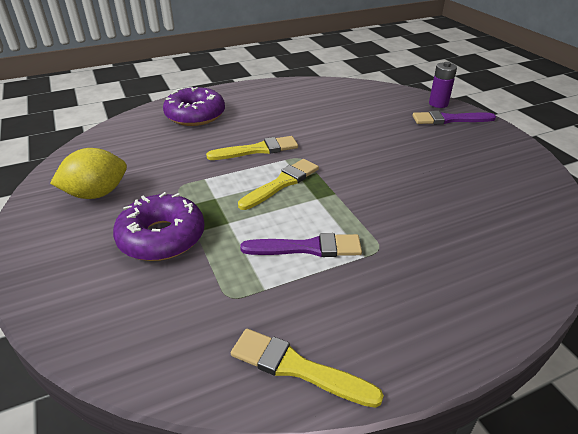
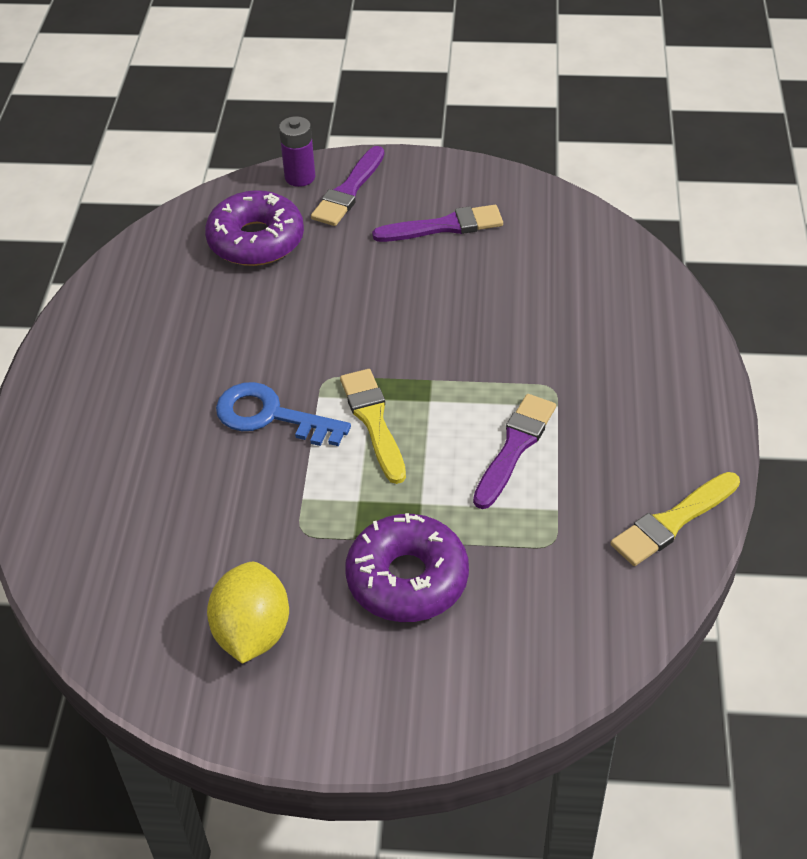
camera: 60 degrees left, 10 degrees up
(195, 115) = (99, 455): purple donut -> purple donut (256, 240)
(257, 150) = (270, 416): yellow brush -> blue key
(467, 157) = (444, 226): none -> purple brush

